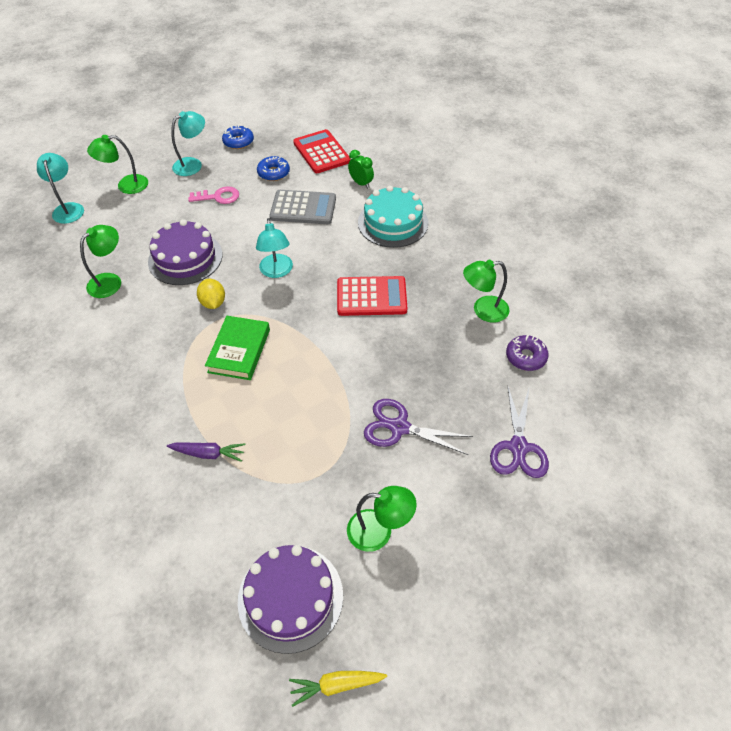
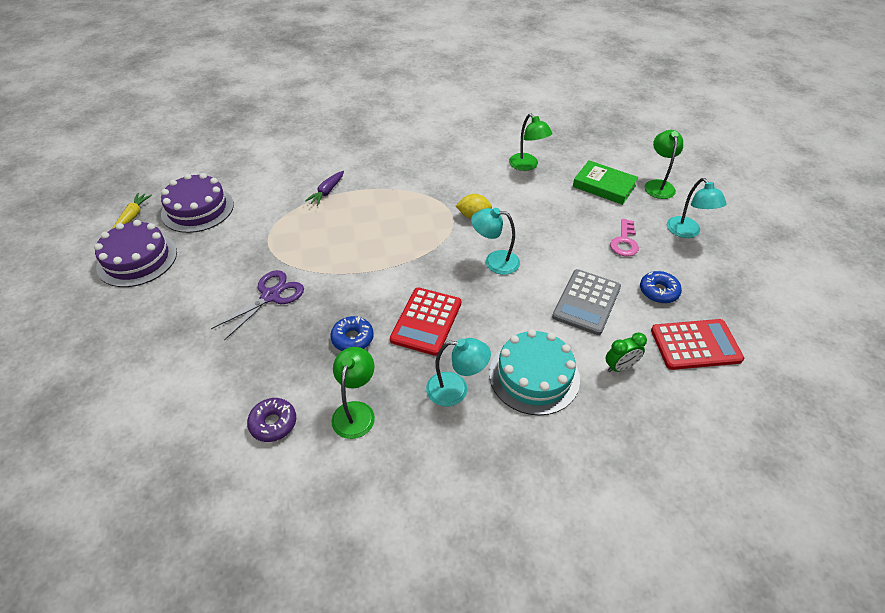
camera: 110 degrees right, 5 degrees down
(68, 208) = (631, 151): turquoise lamp -> turquoise lamp (456, 390)
(185, 258) = (538, 208): purple cake -> purple cake (137, 259)
(238, 142) = (728, 274): blue donut -> blue donut (352, 338)
(239, 351) = (411, 221): green book -> green book (604, 186)
(379, 531) = (200, 259): green lamp -> none
(518, 447) = (189, 370): purple scissors -> none

